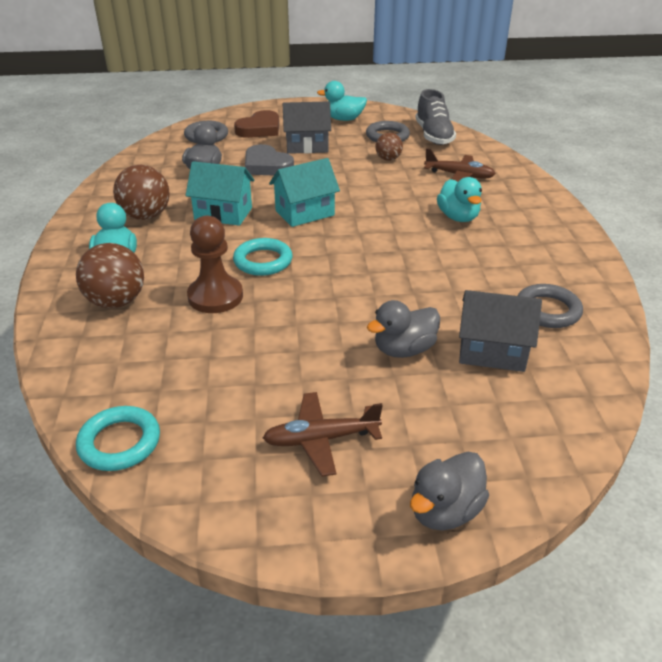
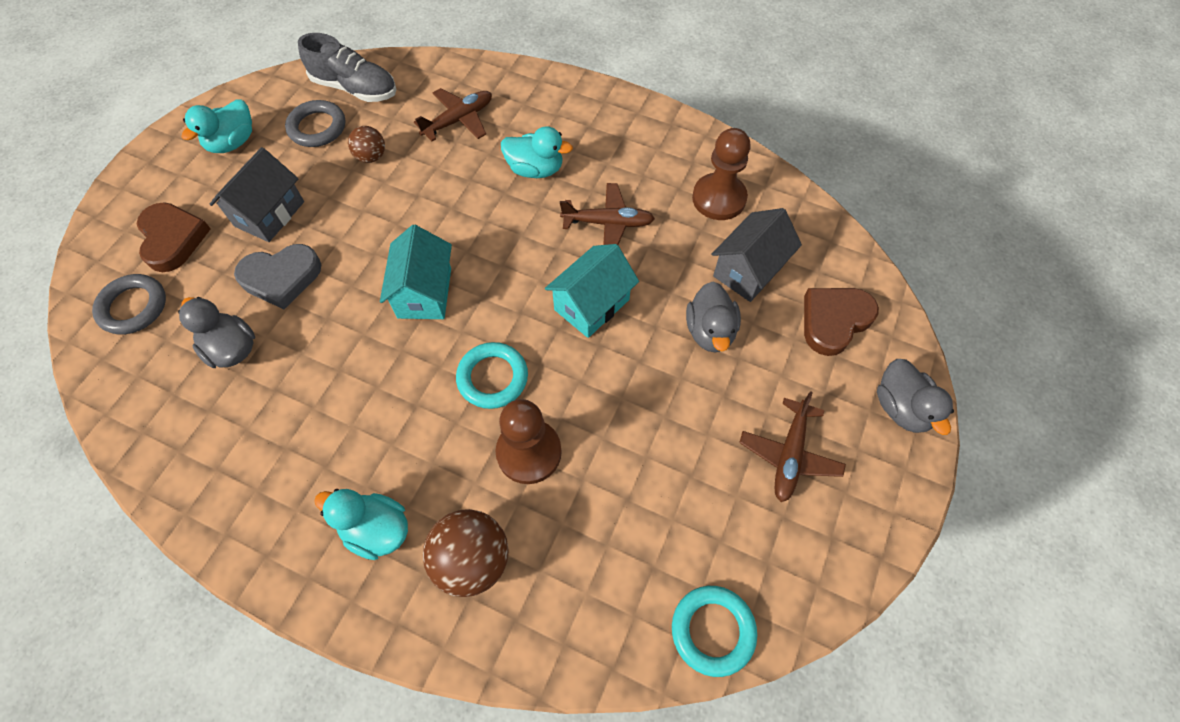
camera: 60 degrees left, 25 degrees up
(146, 216) = (299, 462): brown ball -> none
(223, 214) = (362, 374): turquoise house -> turquoise house (592, 305)
(450, 264) = (608, 223): none -> brown plane
(498, 426) = (834, 321): none -> brown heart
(547, 310) = (719, 198): grey ring -> brown pawn

